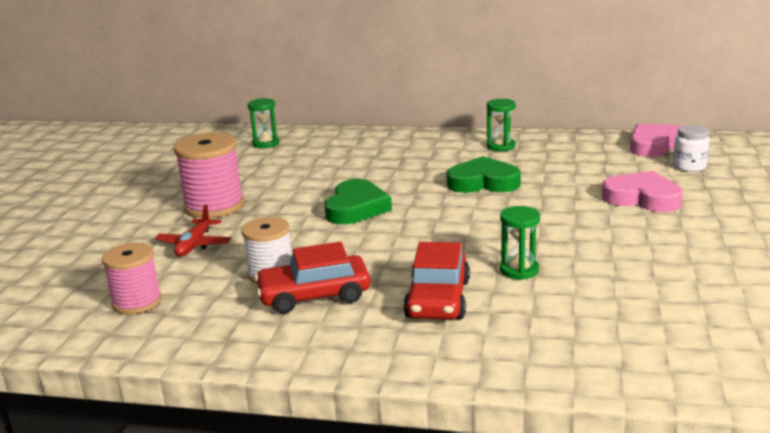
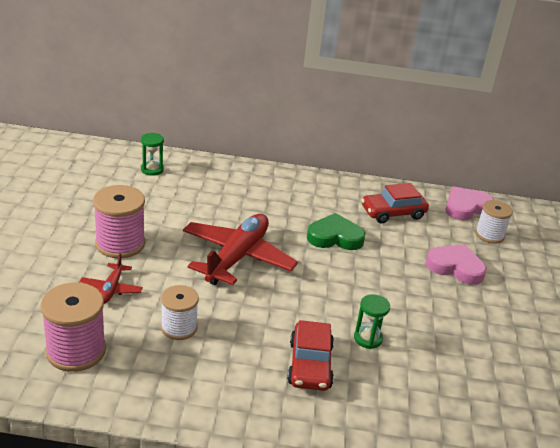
camera: 10 degrees left, 10 degrees up
(137, 302) = (76, 351): pink spool -> pink spool, size x1.52
(314, 295) = (216, 354): red car -> red car (393, 213)
(356, 208) = (237, 257): green heart -> red plane
(501, 146) = (346, 195): green hourglass -> none
(689, 166) = (489, 235): white jar -> white spool

